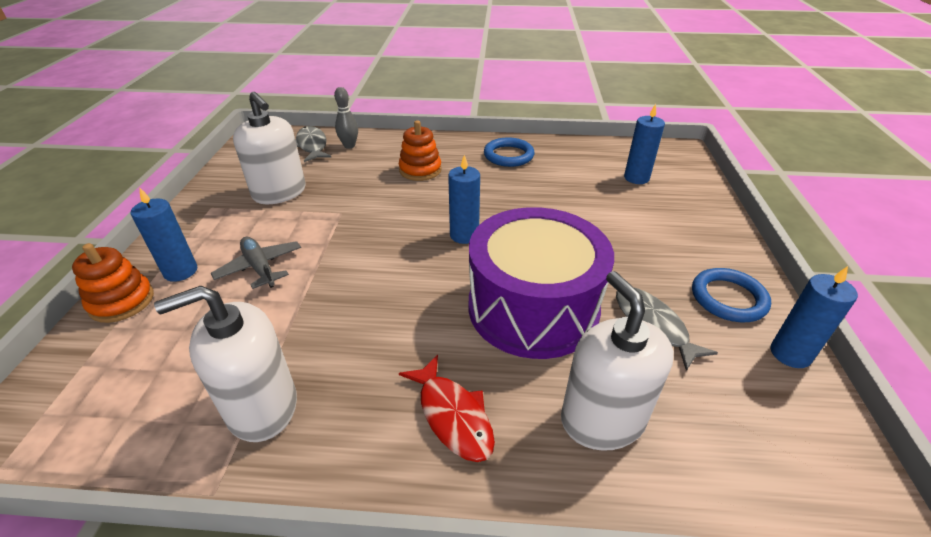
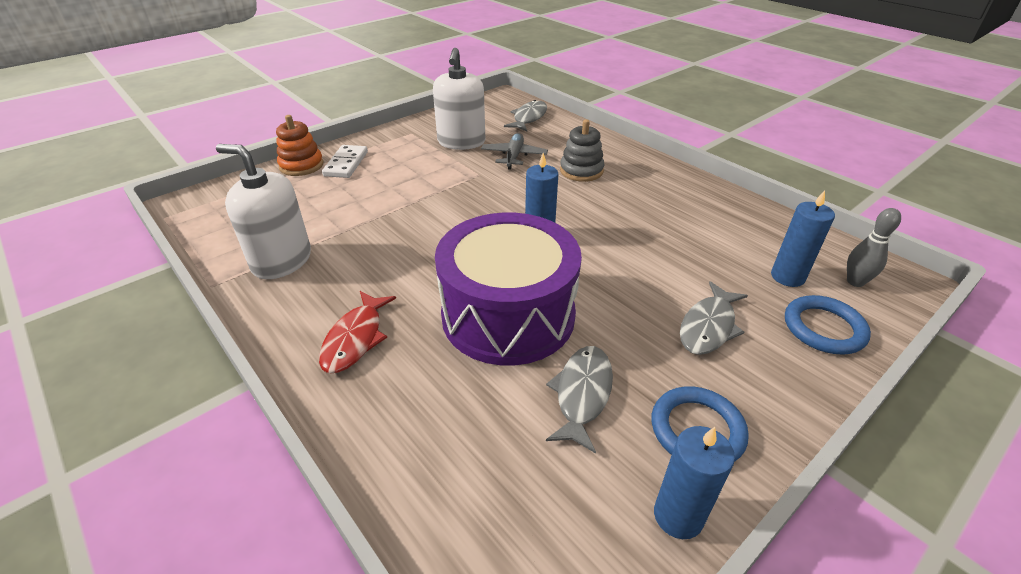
camera: 45 degrees right, 0 degrees up
(180, 271) = (346, 164): blue candle -> white domino
(260, 268) = (385, 184): grey plane -> grey plane (514, 156)
(349, 146) = (555, 129): grey bowling pin -> grey bowling pin (855, 282)
(420, 170) = (581, 171): orange stacking toy -> grey stacking toy
(508, 155) = (679, 194): blue ring -> blue ring (823, 328)
(602, 419) = (435, 417): white soap dispenser -> none
(646, 233) = (708, 326): none -> grey fish

